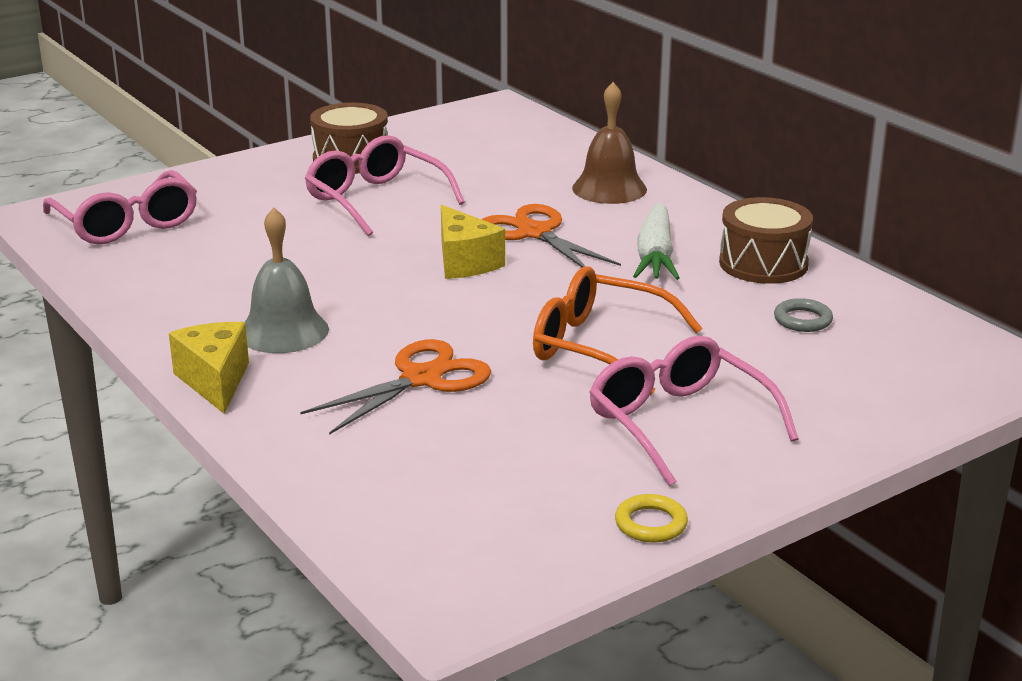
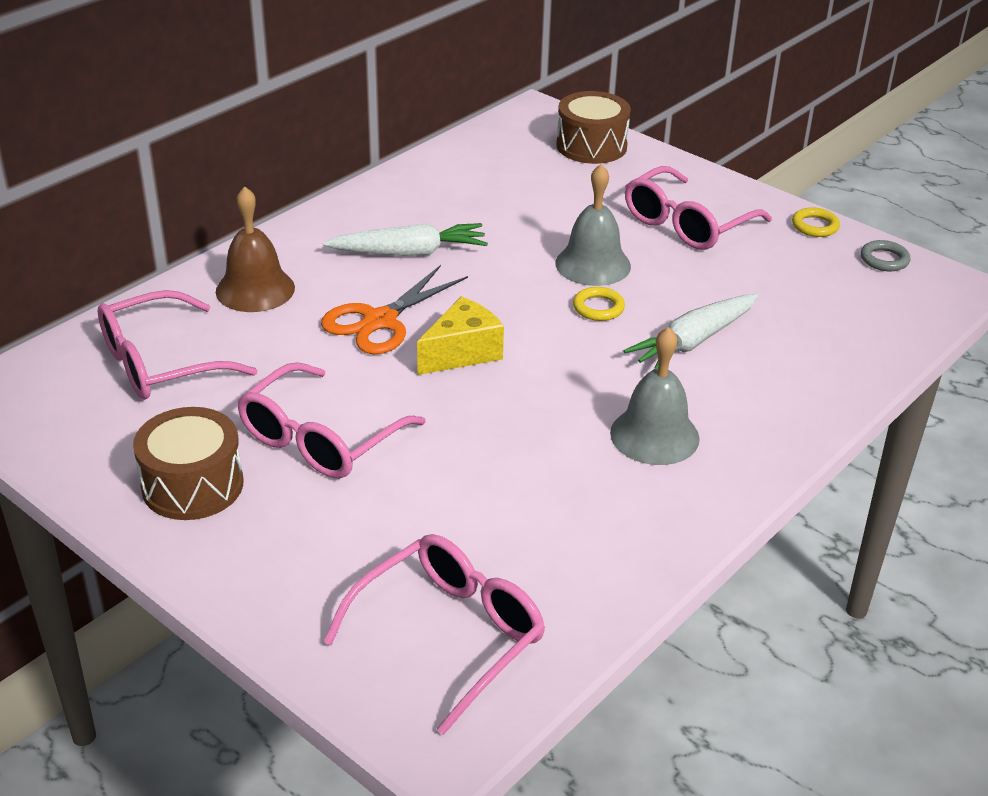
camera: 105 degrees left, 10 degrees up
(215, 381) = (766, 454): yellow cheese -> none
(421, 379) = (693, 341): orange scissors -> white carrot
(511, 154) = (161, 363): none -> pink glasses
(511, 337) = (598, 308): none -> yellow ring
(600, 347) = (593, 264): orange glasses -> grey bell
(763, 264) = (407, 202): brown drum -> brown drum (591, 146)
(802, 320) = (503, 183): grey ring -> grey ring (884, 259)

